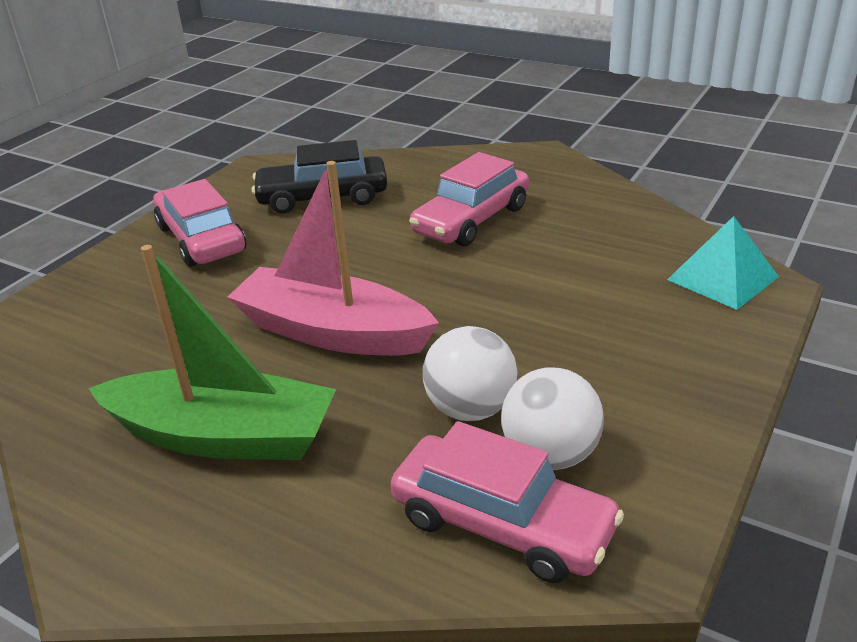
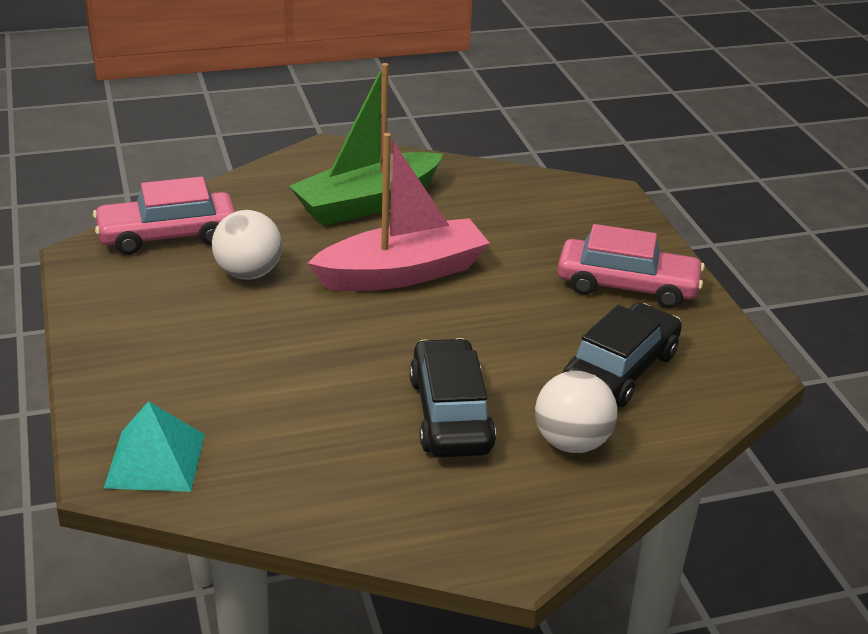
camera: 130 degrees right, 0 degrees up
(471, 220) = (450, 414): pink car -> black car
(550, 454) = (173, 273): white ball -> white ball (571, 442)

